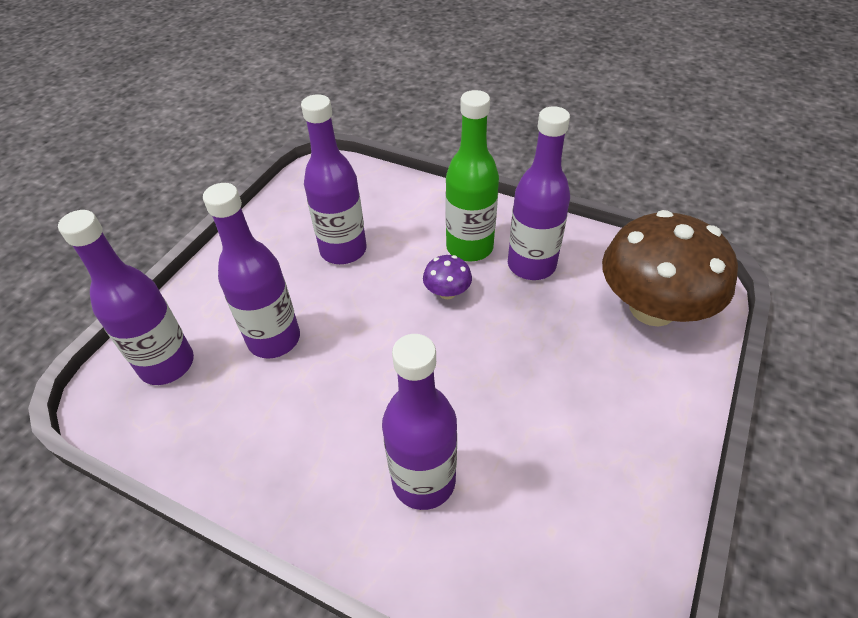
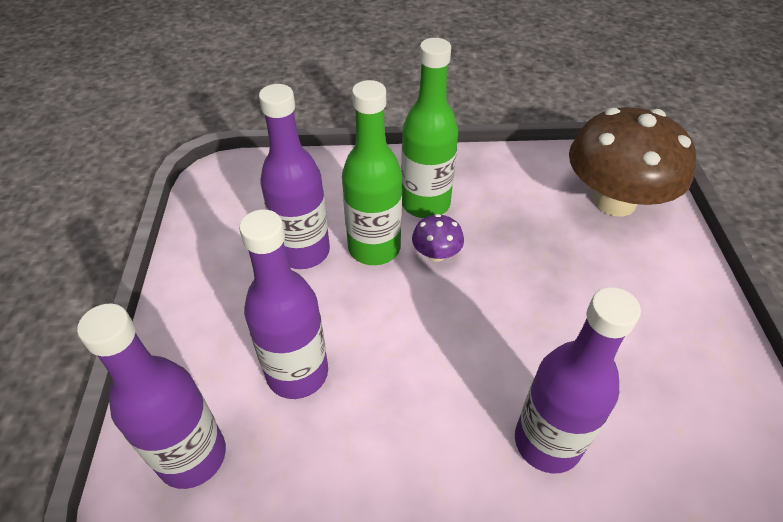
camera: 30 degrees left, 0 degrees up
(400, 268) = (374, 248): none -> green bottle
(531, 265) = (492, 200): purple bottle -> none

